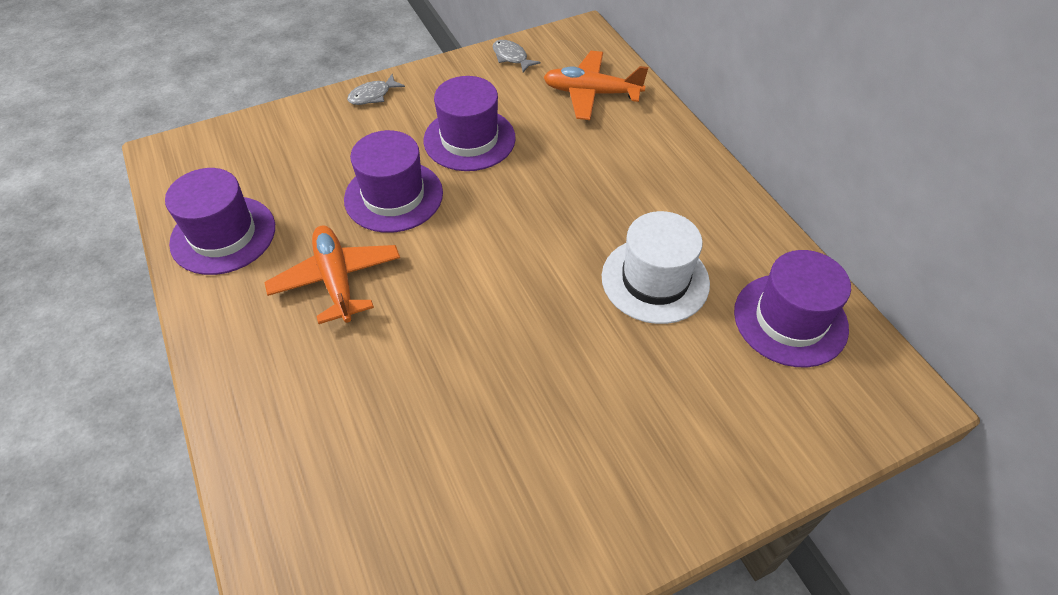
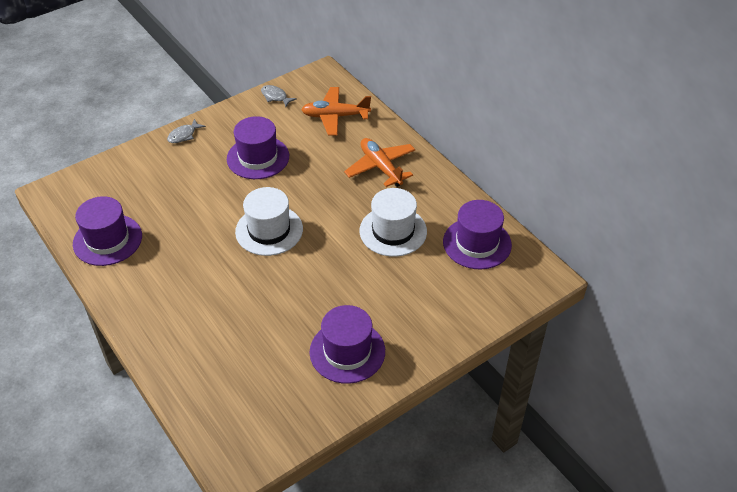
camera: 10 degrees left, 5 degrees down
(336, 280) = (191, 258): orange plane -> orange plane (381, 167)
(393, 196) = (215, 201): purple hat -> purple hat (347, 351)
(463, 252) = (269, 230): none -> white hat

